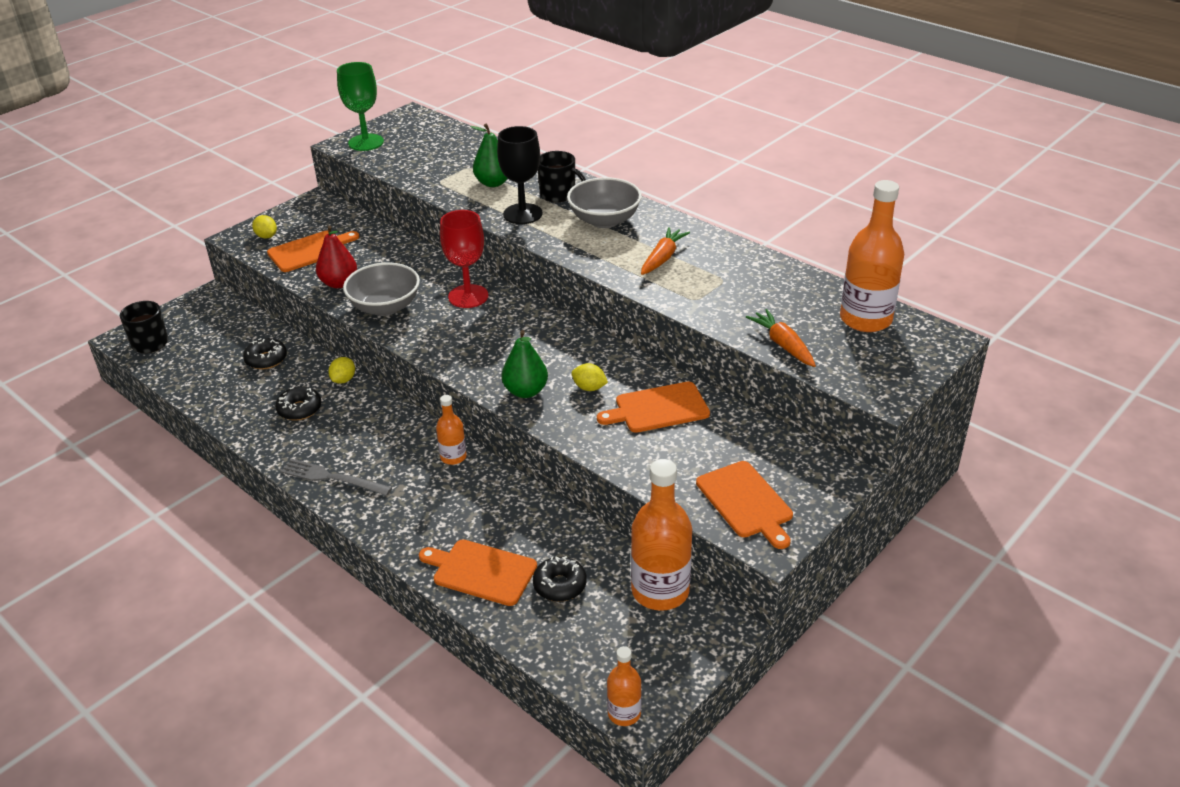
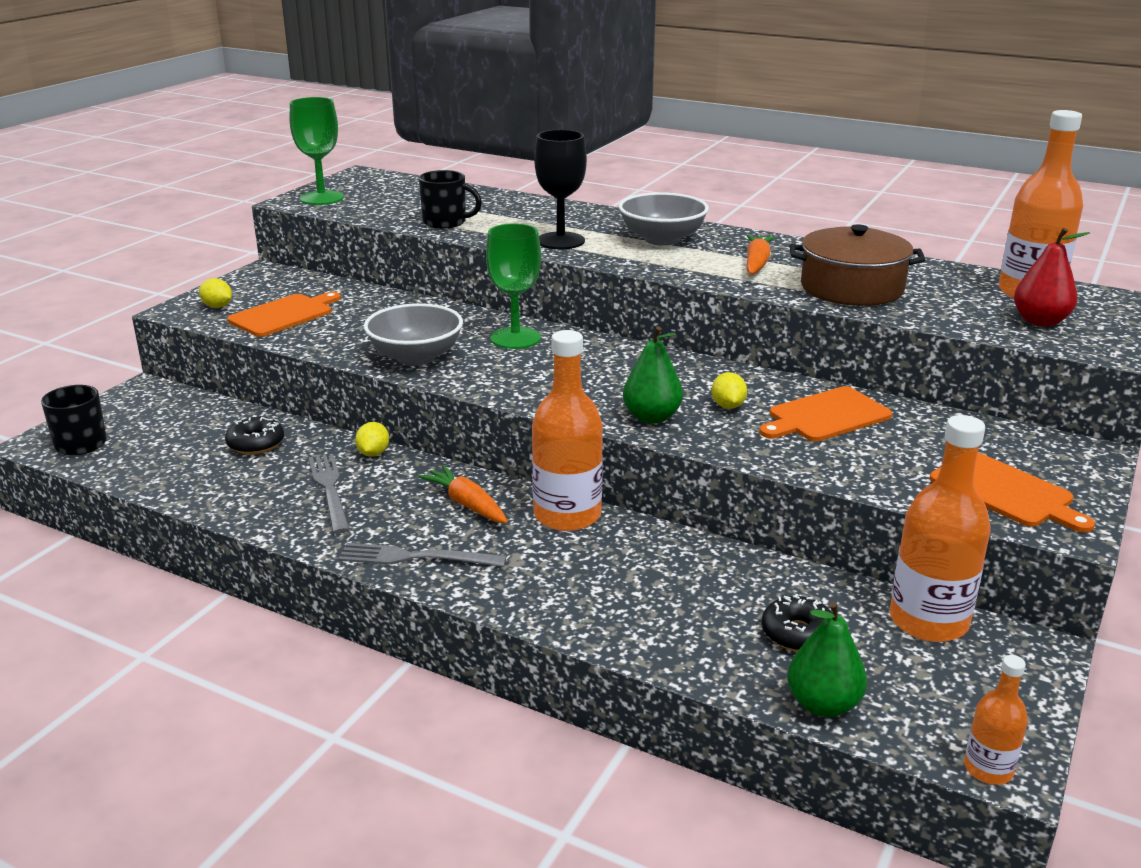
camera: 15 degrees left, 10 degrees down
(299, 409) = (330, 490): black donut -> grey fork
(339, 283) = (340, 340): red pear -> red pear (1040, 321)
(453, 457) = (567, 515): orange bottle -> orange bottle, size x1.92
(468, 296) = (515, 338): red goblet -> green goblet
(481, 571) = (684, 634): orange cutting board -> none
(493, 183) = (504, 219): green pear -> green pear (823, 704)
(558, 195) = (590, 223): black mug -> black mug (446, 222)
(589, 388) = (728, 406): yellow lemon -> yellow lemon turned 75 degrees clockwise
(720, 296) = (851, 288): none -> brown pot
(783, 345) = (962, 321): orange carrot -> orange carrot (467, 504)

